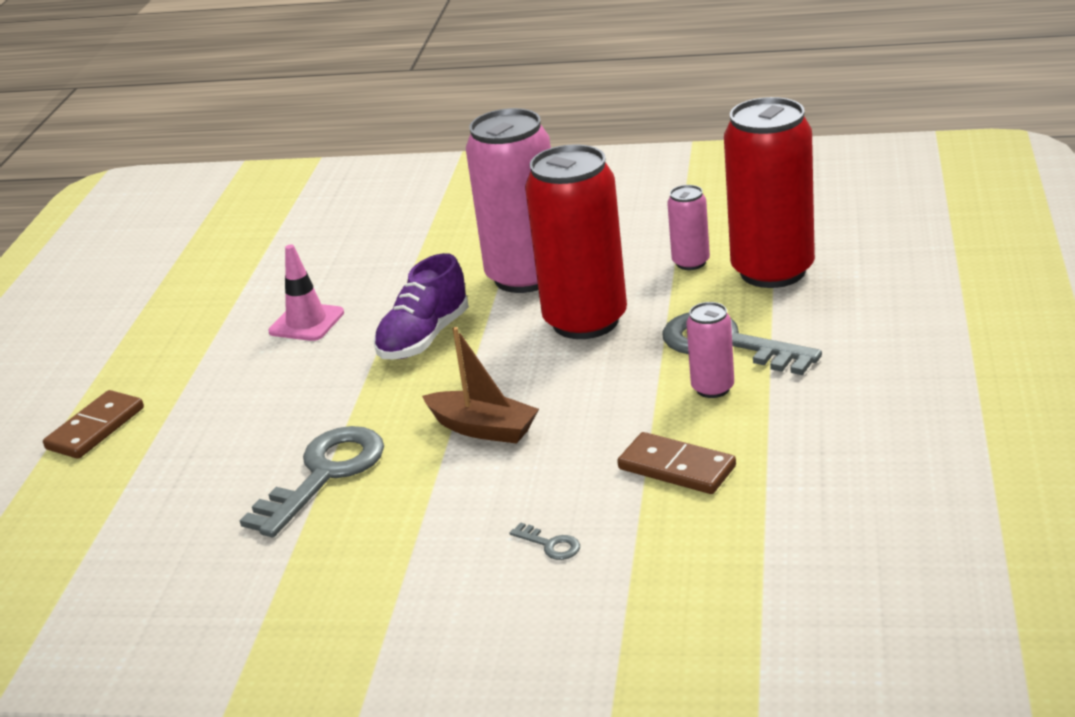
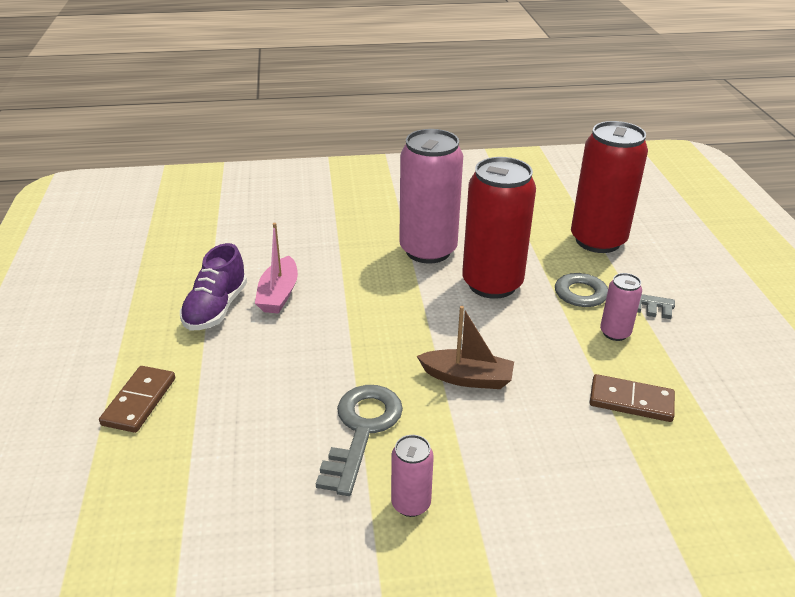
camera: 20 degrees left, 5 degrees up
(306, 322) = (278, 294): pink traffic cone -> pink boat
(424, 338) = (379, 303): purple shoe -> purple shoe (216, 309)
(550, 544) = (579, 479): grey key -> none
(691, 262) = (538, 236): pink can -> pink can (411, 504)

